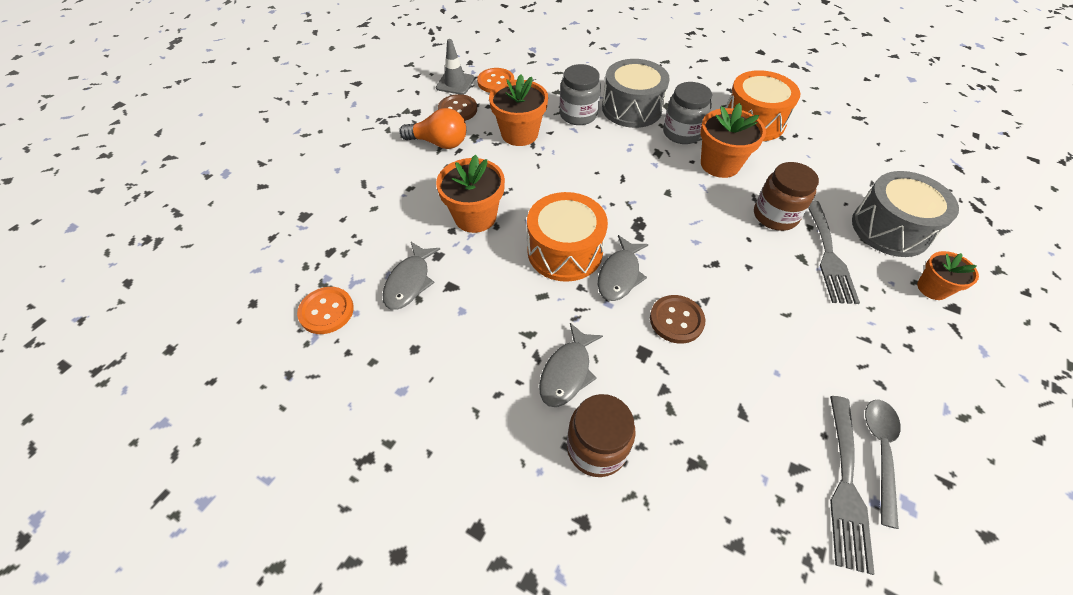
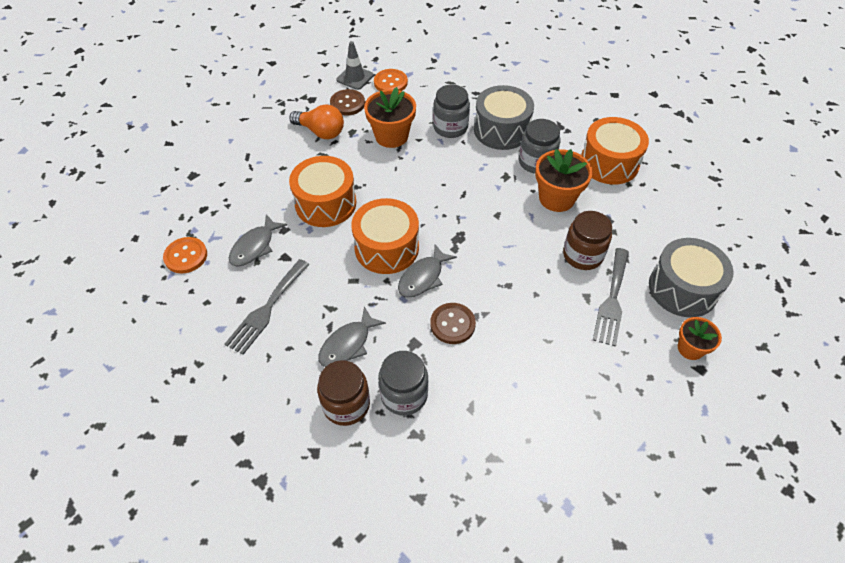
camera: 15 degrees right, 0 degrees up
(475, 217) = (325, 203): orange flower pot -> orange drum
(659, 417) = (404, 395): none -> grey jar
(846, 486) = (525, 480): grey fork -> grey fork (267, 309)
(880, 452) = (566, 464): grey spoon -> none

